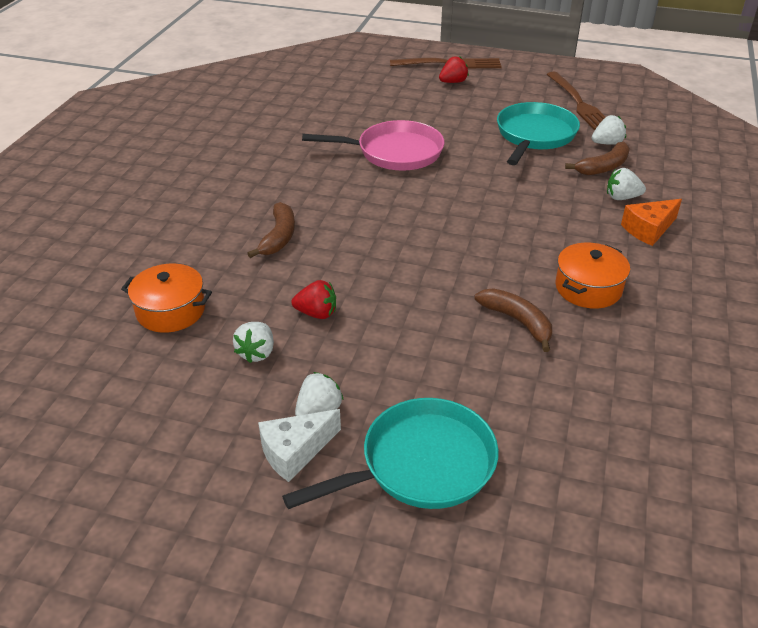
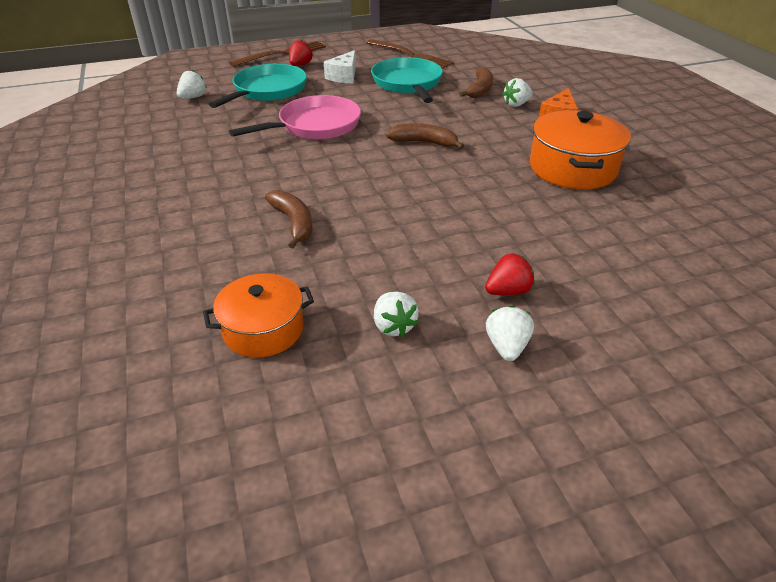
camera: 35 degrees left, 0 degrees up
(295, 451) = (532, 391): white cheese -> white cheese (344, 76)
(317, 313) = (405, 269): red strawberry -> red strawberry (507, 291)
(420, 464) = (633, 345): turquoise pan -> turquoise pan (267, 91)
(518, 321) = (559, 209): brown banana -> brown banana (424, 142)
(588, 288) = (572, 168): orange pot -> orange pot, size x1.51
(607, 143) = (462, 74): white strawberry -> white strawberry (193, 97)

